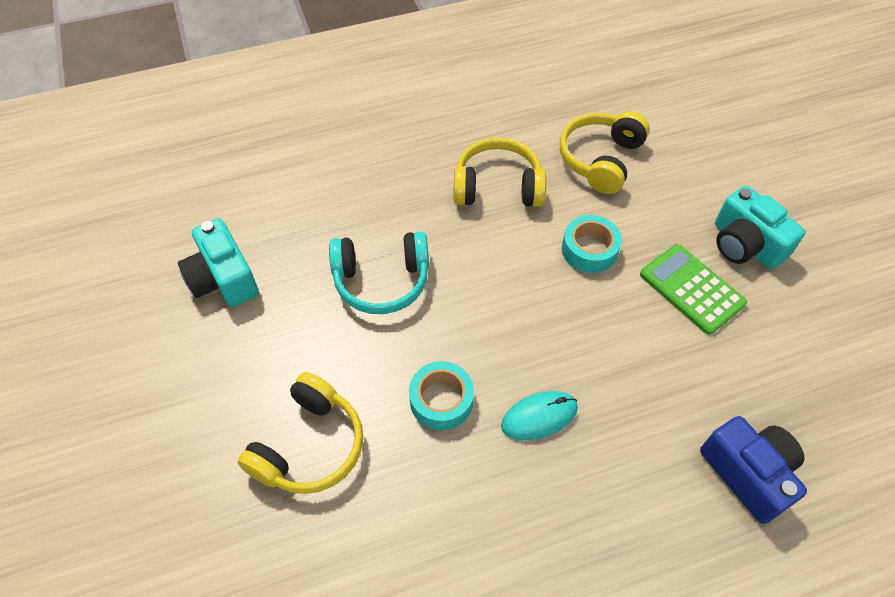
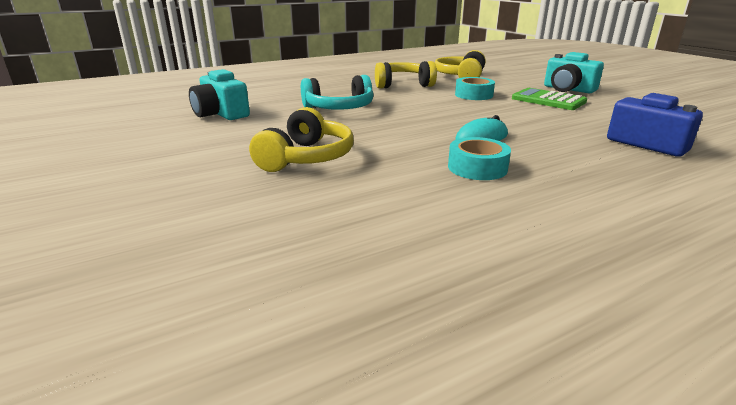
camera: 10 degrees left, 30 degrees down
(441, 400) = (404, 137): turquoise tape -> turquoise tape (477, 168)

